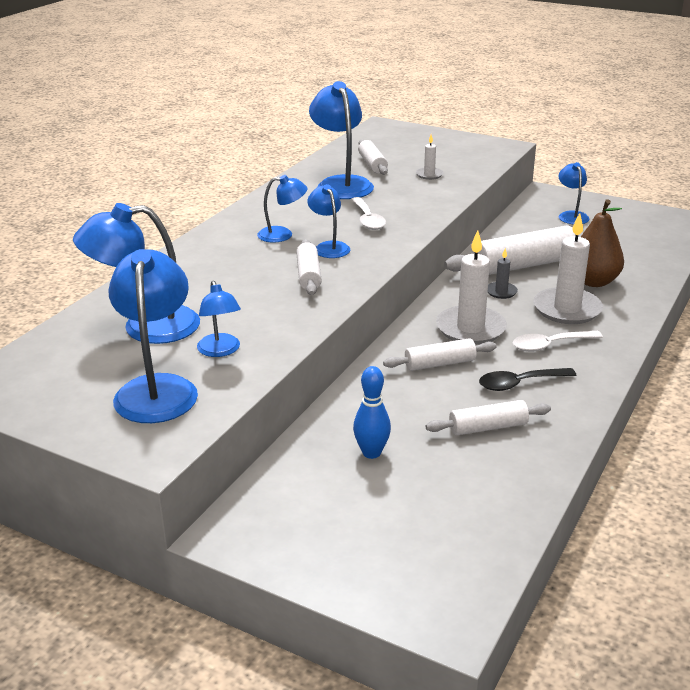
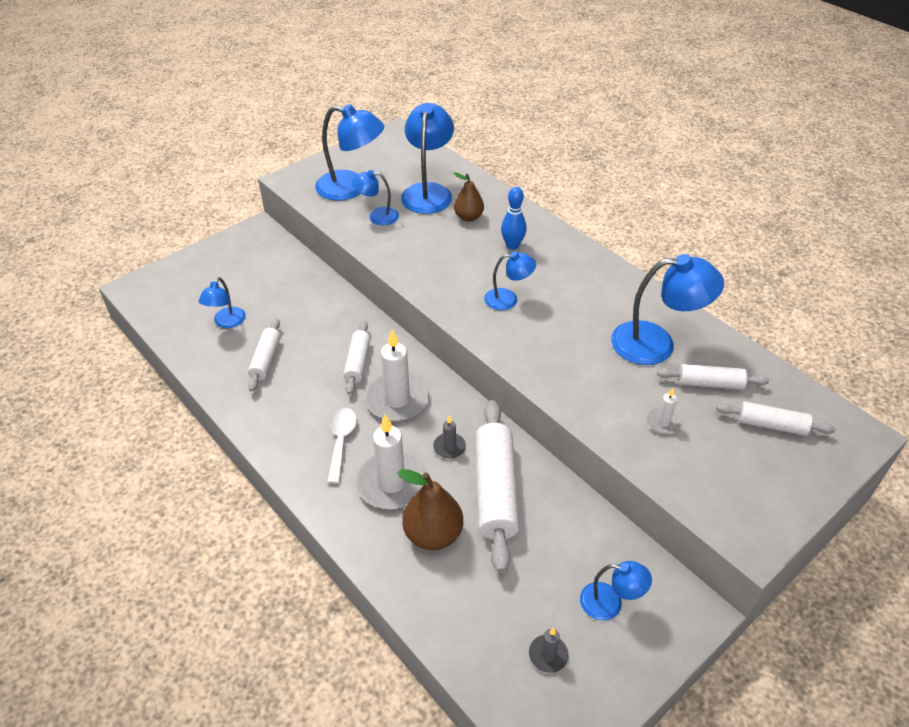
camera: 110 degrees right, 15 degrees up
(193, 290) = (468, 217): none -> brown pear
(282, 235) = (546, 278): blue lamp -> blue lamp (226, 322)
(308, 275) = (461, 276): white rolling pin -> white rolling pin (771, 425)
(368, 219) = (556, 338): white spoon -> none
(371, 453) = (281, 298): blue bowling pin -> blue bowling pin (512, 245)
(519, 383) = (302, 398): black spoon -> none
(632, 228) = (548, 655): none -> grey candle

